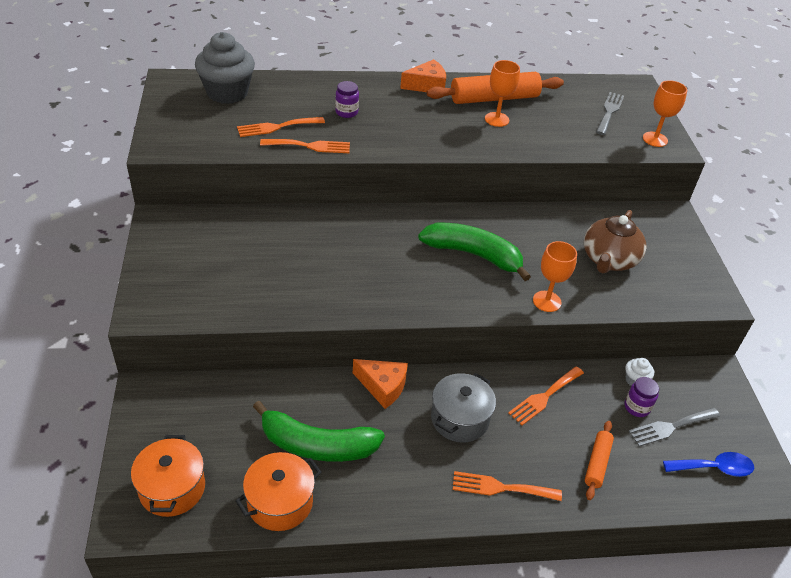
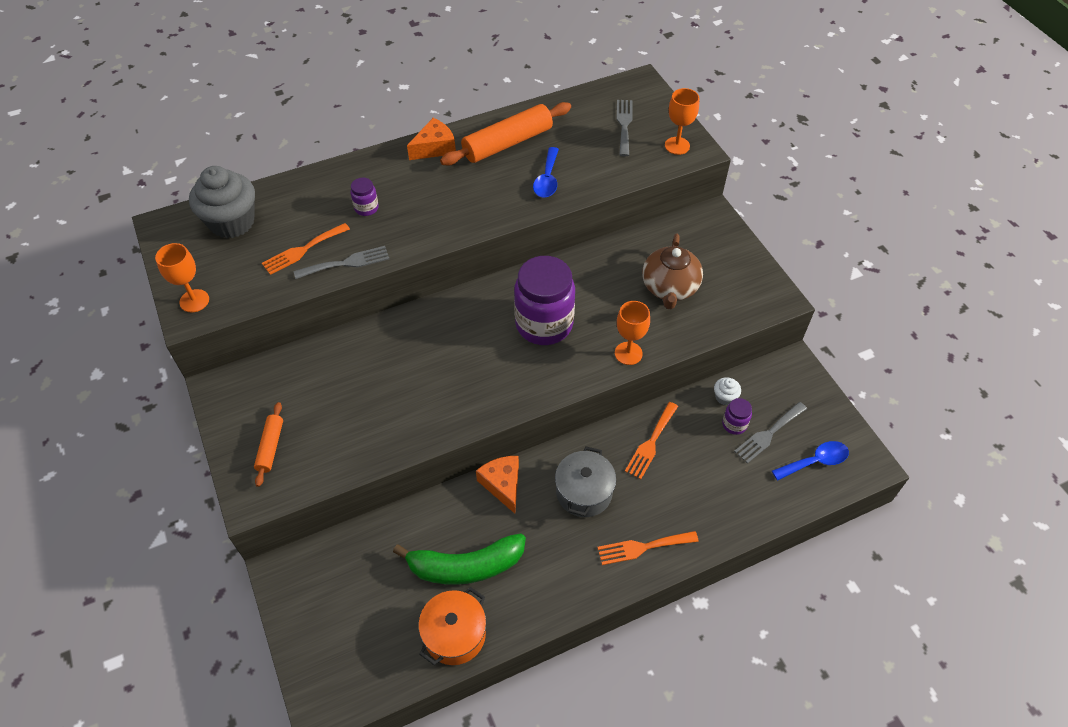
camera: 15 degrees left, 10 degrees up
(172, 488) = (350, 658): orange pot -> none
(310, 146) = (346, 263): orange fork -> grey fork
(383, 386) = (502, 484): orange cheese -> orange cheese turned 120 degrees counterclockwise
(473, 255) = (544, 324): green banana -> purple jar
(497, 119) = (519, 169): orange goblet -> orange goblet (194, 301)
(519, 133) = (547, 179): none -> blue spoon
(597, 463) = (717, 493): orange rolling pin -> orange rolling pin (270, 447)

